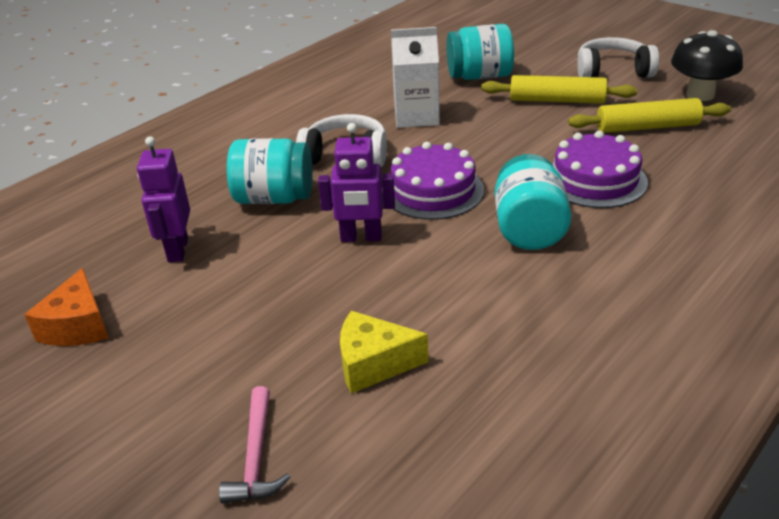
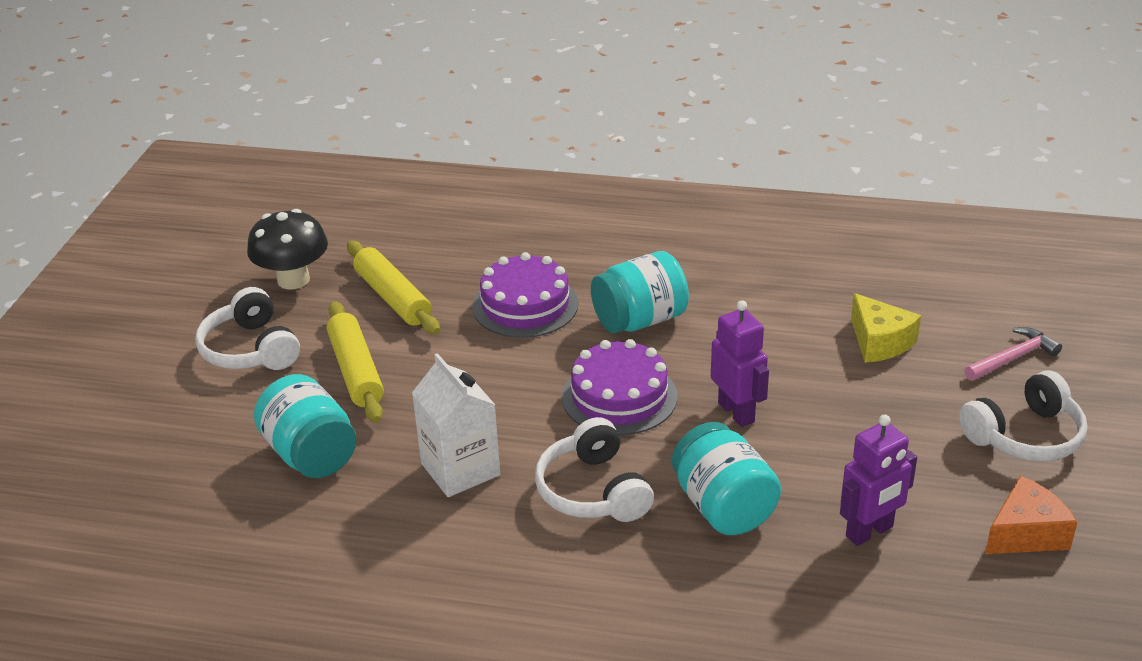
camera: 120 degrees left, 0 degrees up
(156, 392) = (1025, 436): none -> white headphones

